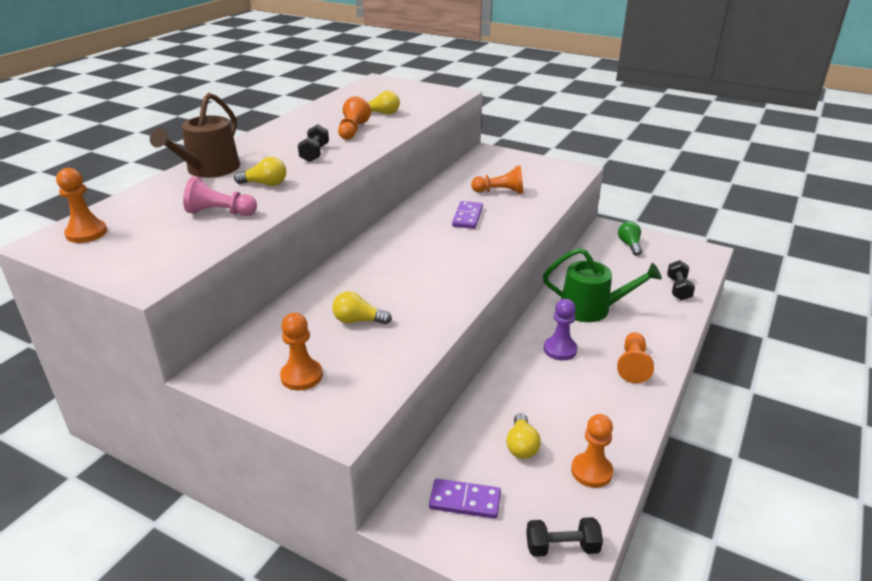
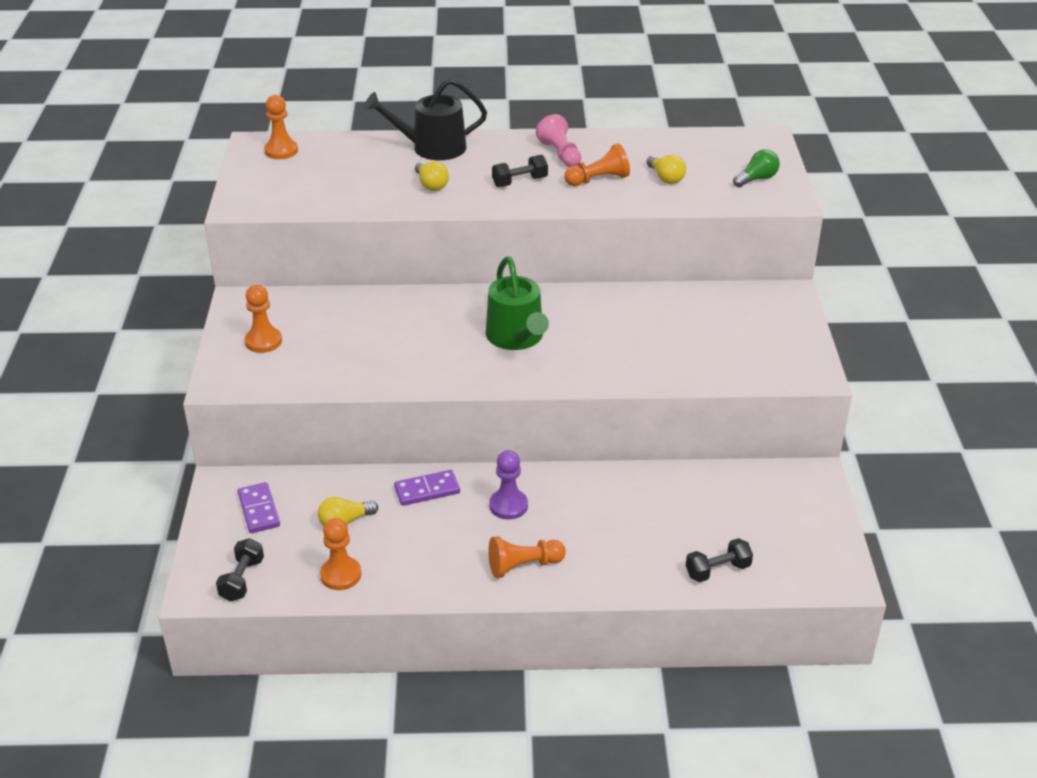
camera: 60 degrees right, 5 degrees up
(209, 170) = (432, 148): brown watering can -> black watering can
(220, 213) = (360, 188): pink pawn -> pink pawn (560, 154)
(358, 321) = (356, 338): yellow light bulb -> none
(467, 217) = (601, 333): purple domino -> purple domino (427, 490)
(500, 192) = (685, 336): orange pawn -> none
(562, 547) = (242, 580): black dumbbell -> black dumbbell turned 45 degrees clockwise
(591, 308) = (607, 508): green watering can -> green watering can (517, 337)
(629, 245) = (788, 504): green light bulb -> green light bulb (757, 179)

